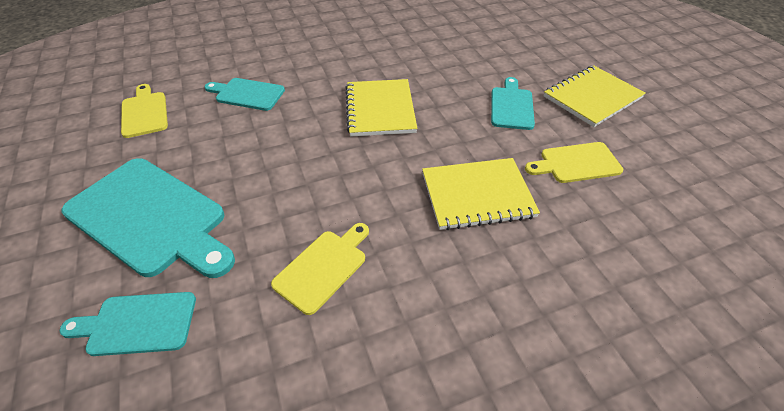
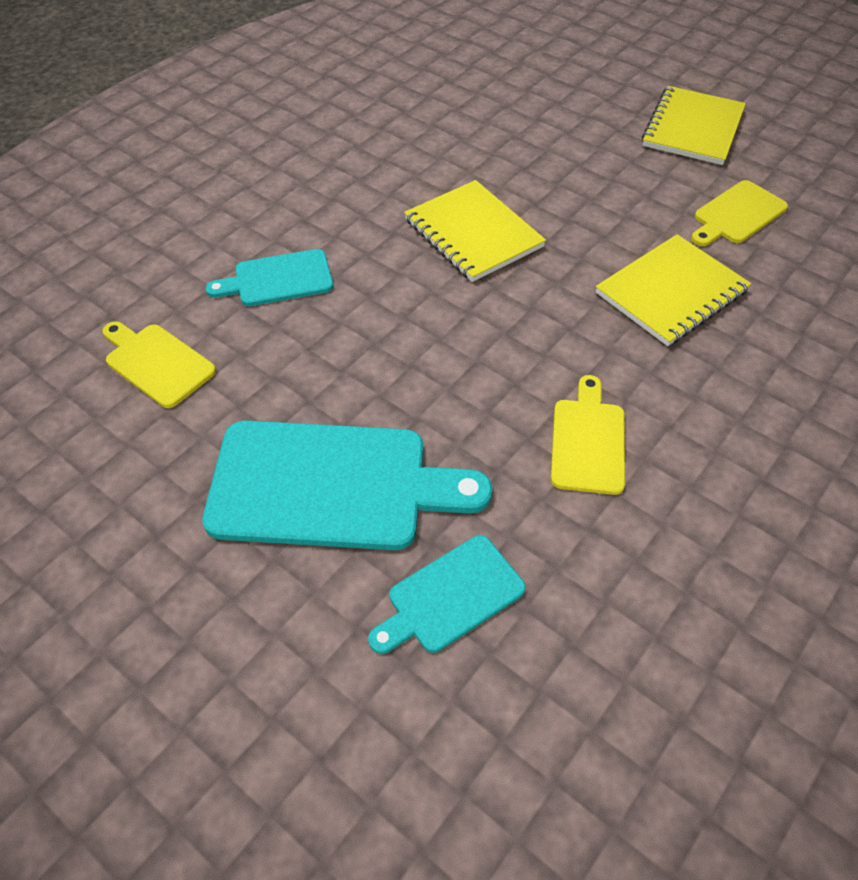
camera: 30 degrees left, 5 degrees up
(511, 106) = (618, 171): turquoise cutting board -> none

